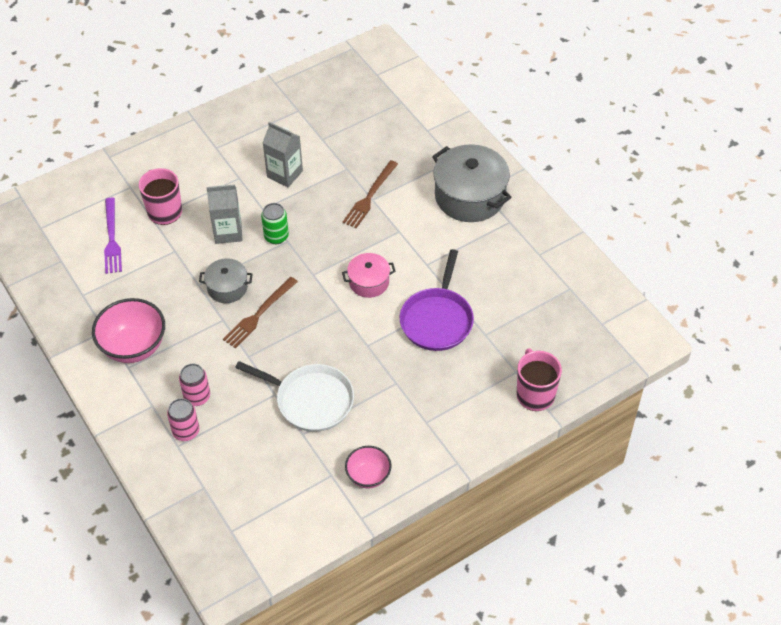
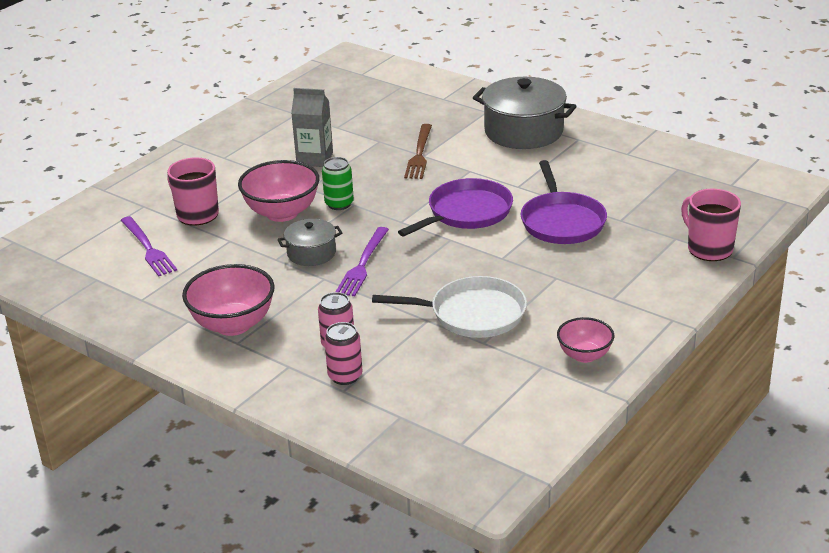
camera: 20 degrees left, 20 degrees down
(228, 232) = (282, 213): grey carton -> pink bowl
(259, 314) = (363, 264): brown fork -> purple fork
(369, 282) = (466, 212): pink pot -> purple pan

